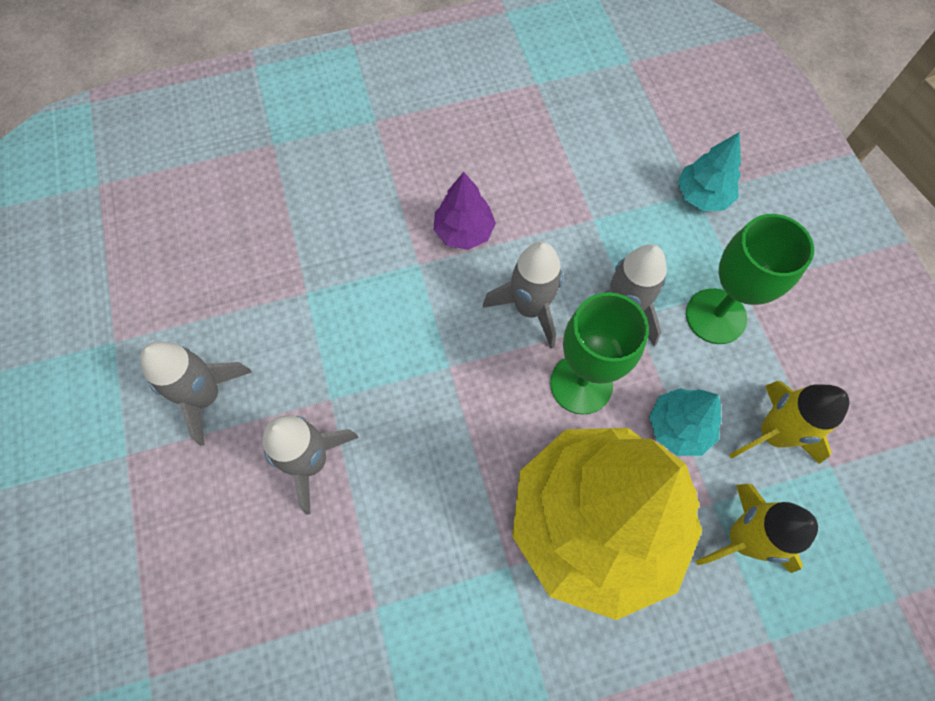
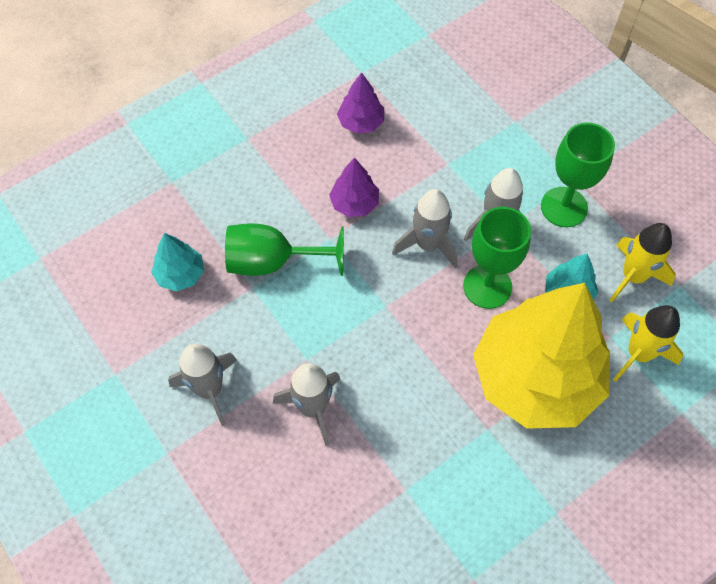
camera: 20 degrees left, 5 degrees down
(341, 270) = (272, 262): none -> green goblet
(510, 140) = (361, 122): none -> purple tree
(702, 196) = (521, 122): turquoise tree -> turquoise tree (180, 274)

